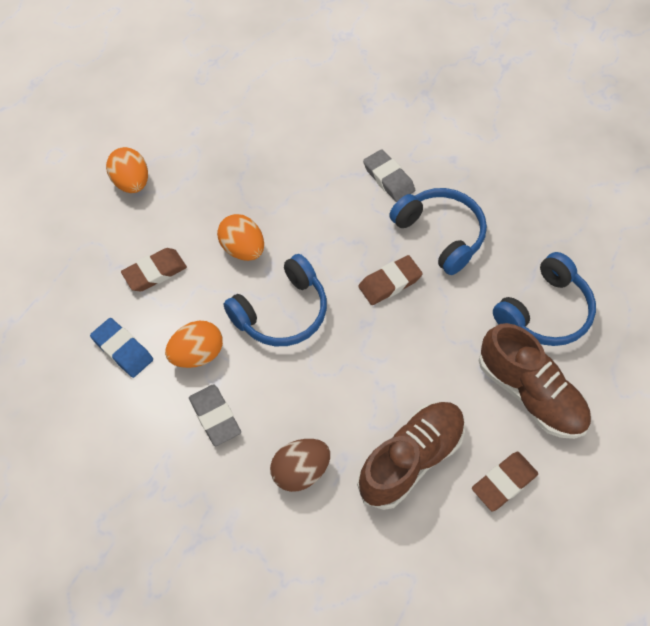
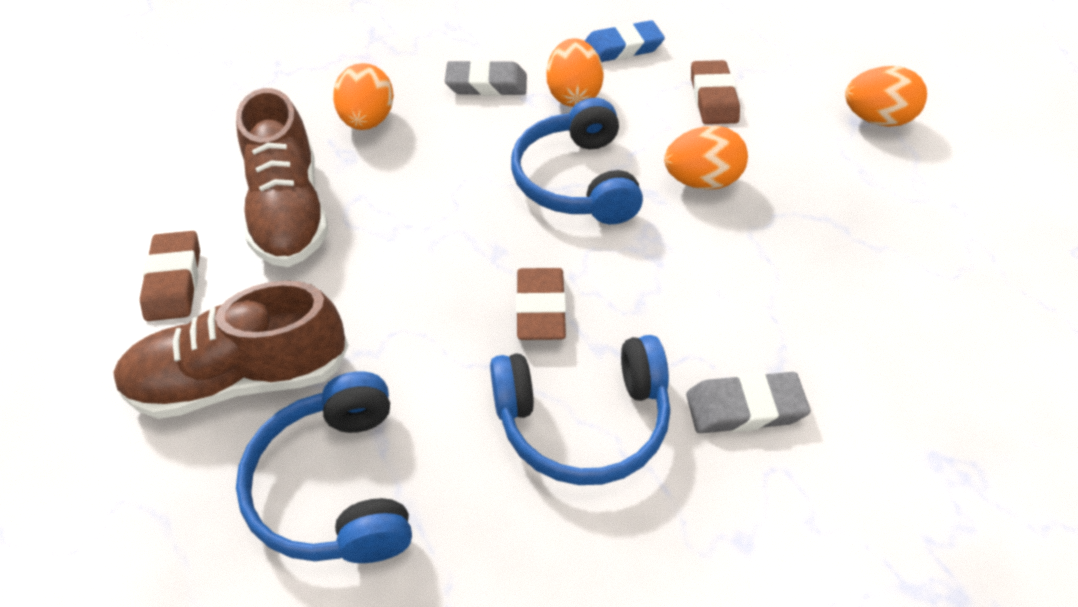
camera: 120 degrees right, 10 degrees down
(300, 471) = (368, 121): brown egg -> orange egg

